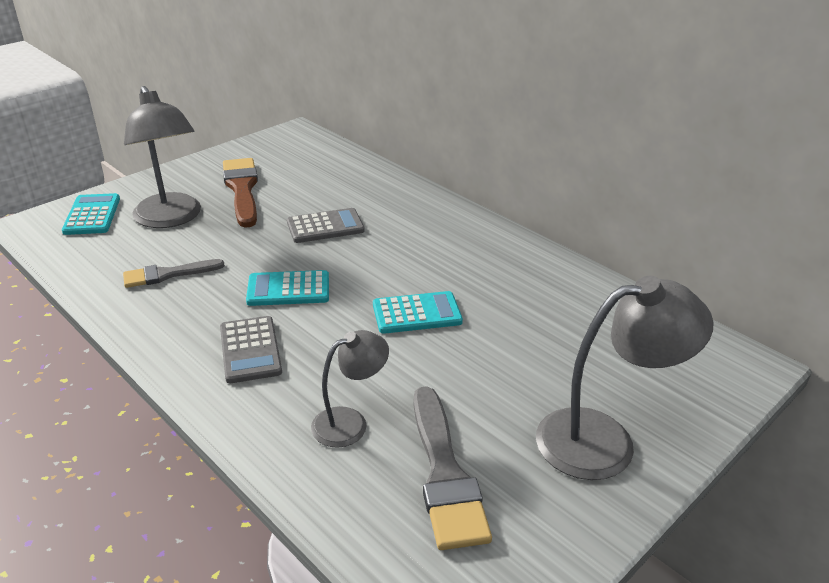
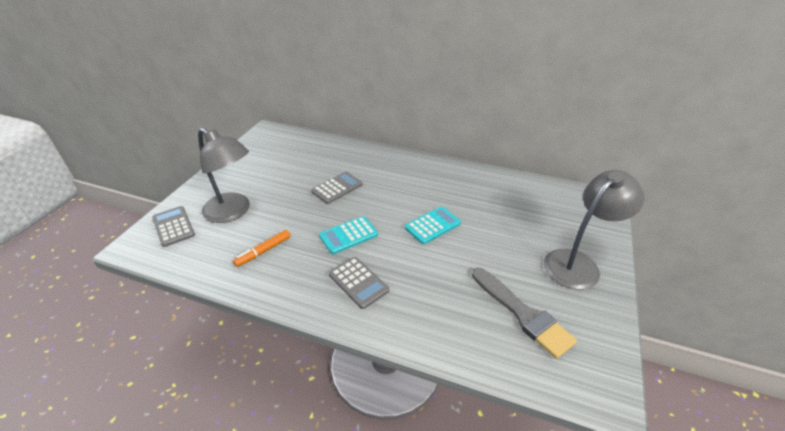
camera: 25 degrees left, 5 degrees up
(92, 215) = (173, 226): turquoise calculator -> grey calculator
(167, 274) = (263, 251): grey brush -> orange marker
(242, 189) = (264, 178): brown brush -> none
(350, 422) = (451, 305): grey lamp -> none

